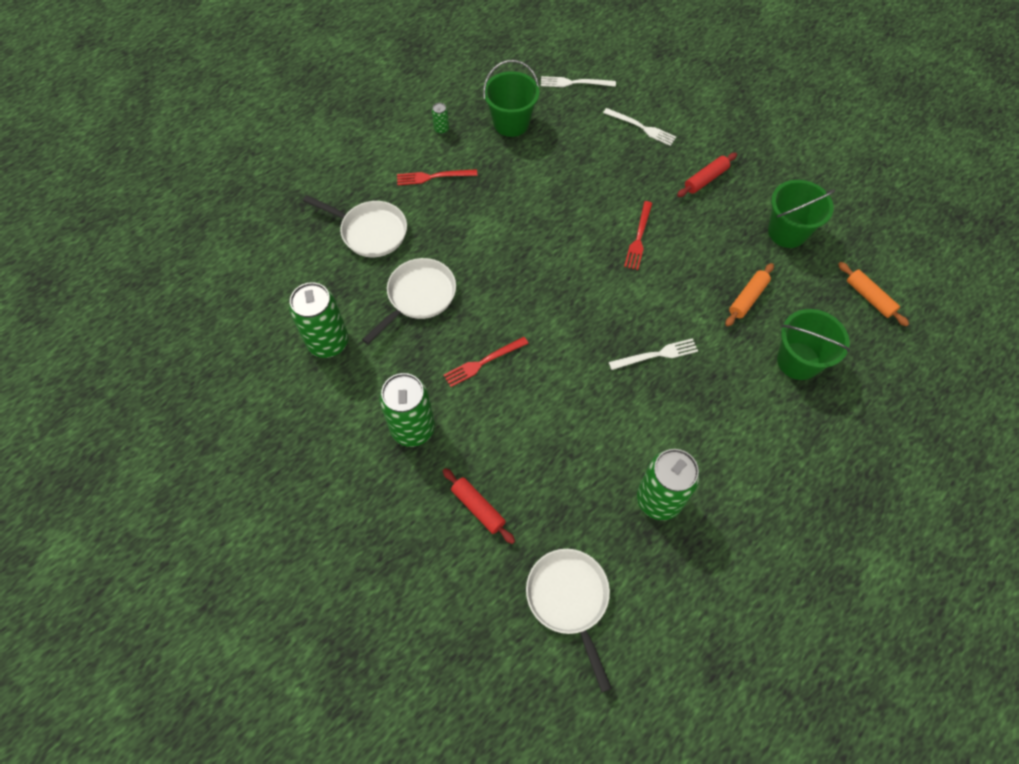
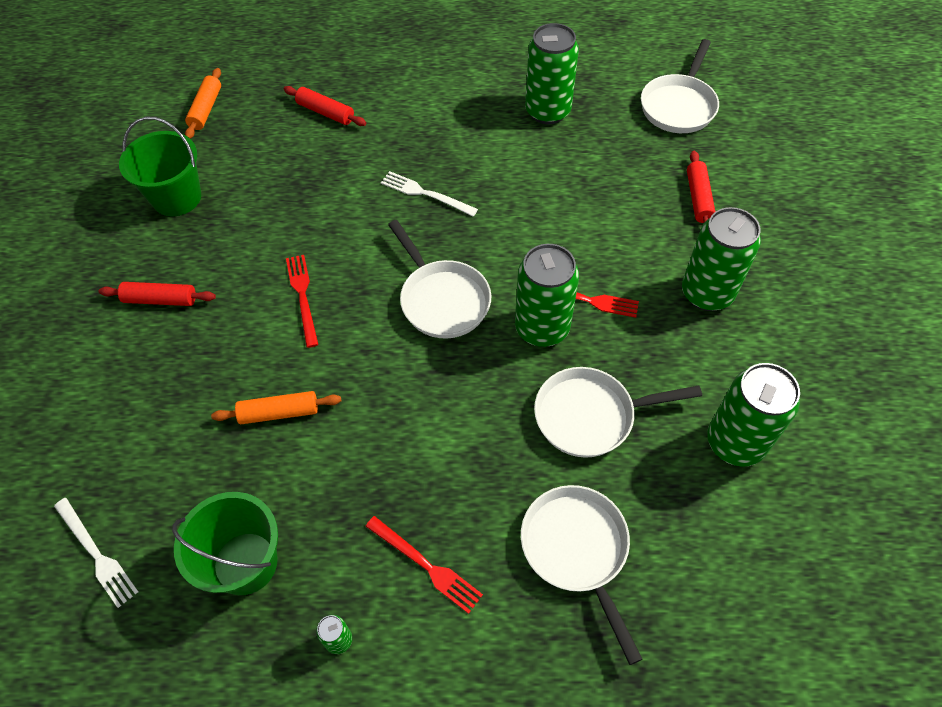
camera: 135 degrees left, 5 degrees down
(491, 324) = (542, 328): none -> green can
(564, 296) = (442, 299): none -> white pan
(639, 237) = (303, 297): red fork -> red fork turned 75 degrees counterclockwise
(641, 127) = (125, 414): white fork -> none
(747, 298) = (292, 177): orange rolling pin -> orange rolling pin (279, 413)
(798, 361) = (325, 112): green bucket -> red rolling pin

